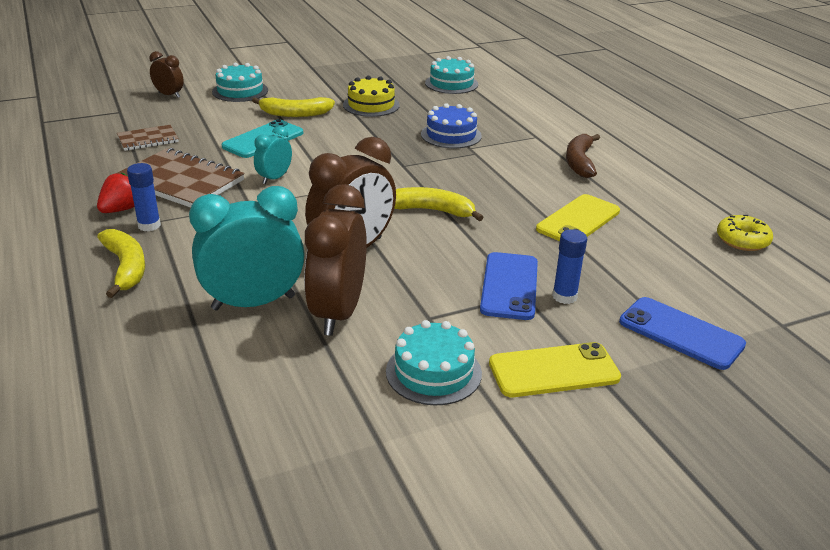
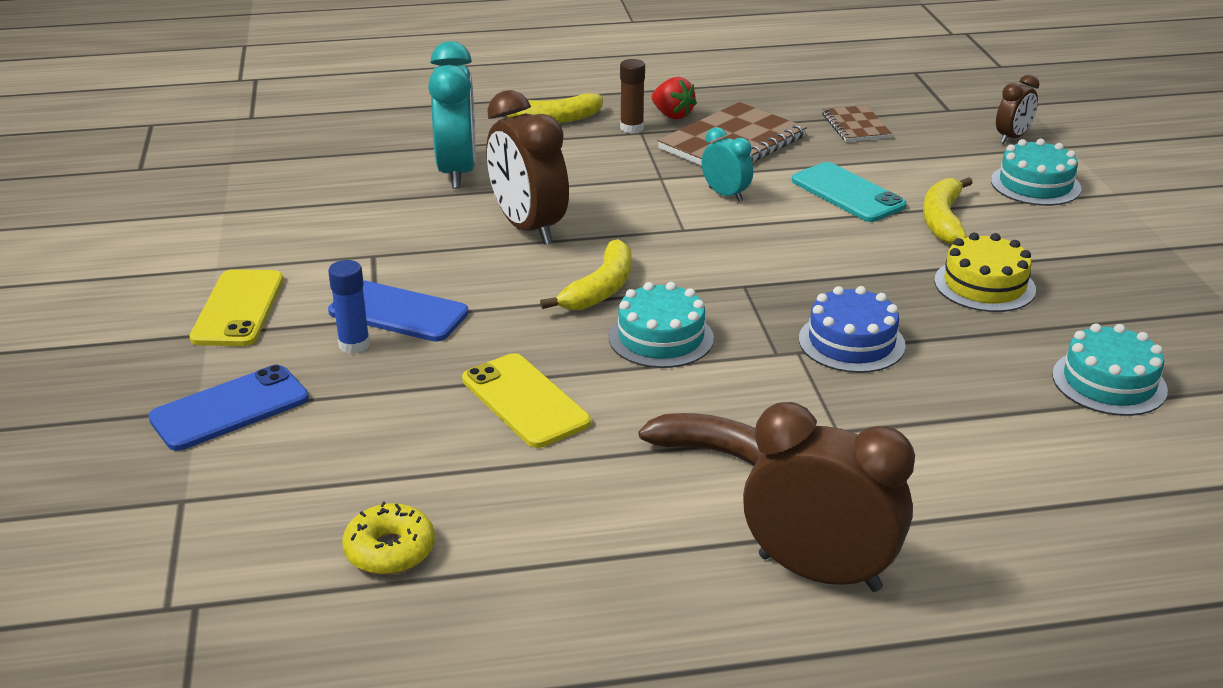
camera: 105 degrees right, 0 degrees up
(149, 225) = (632, 128): blue glue stick -> brown glue stick
(338, 313) = (413, 210): brown clock -> brown clock (819, 572)
(433, 372) = (288, 246): turquoise cake -> turquoise cake (661, 338)

